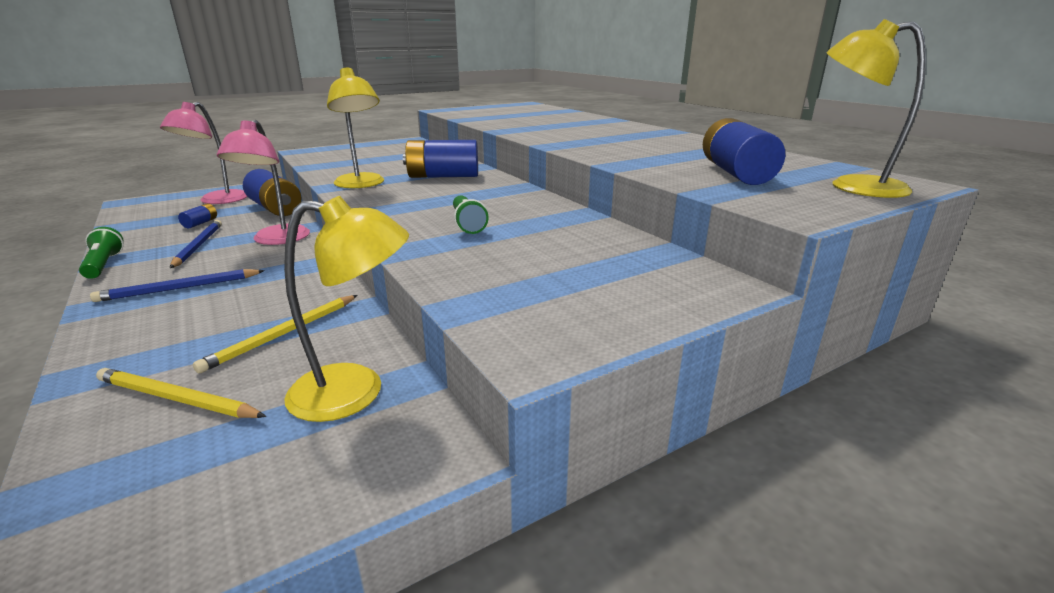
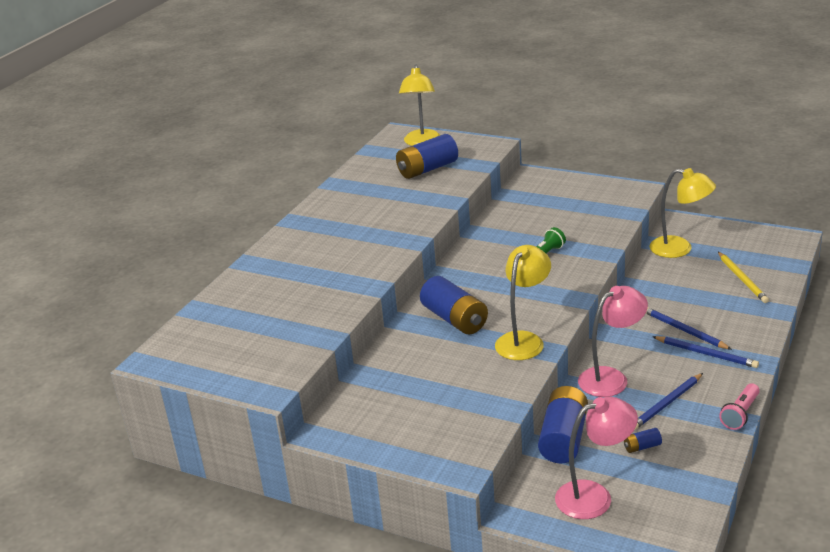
camera: 120 degrees left, 5 degrees up
(104, 265) = (740, 414): green flashlight -> pink flashlight
(230, 296) = (684, 330): none -> blue pencil
(283, 334) = (680, 289): yellow pencil -> none
(356, 392) = (679, 249): yellow lamp -> yellow lamp turned 150 degrees clockwise

